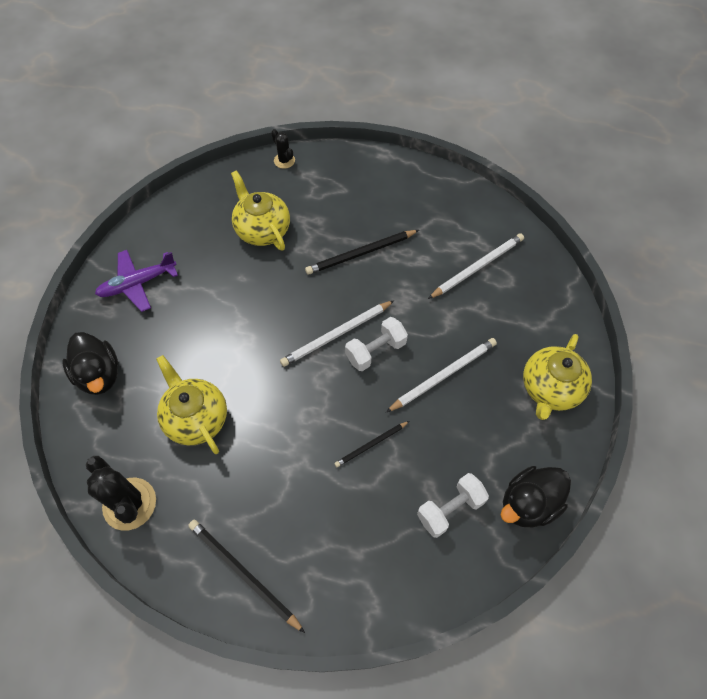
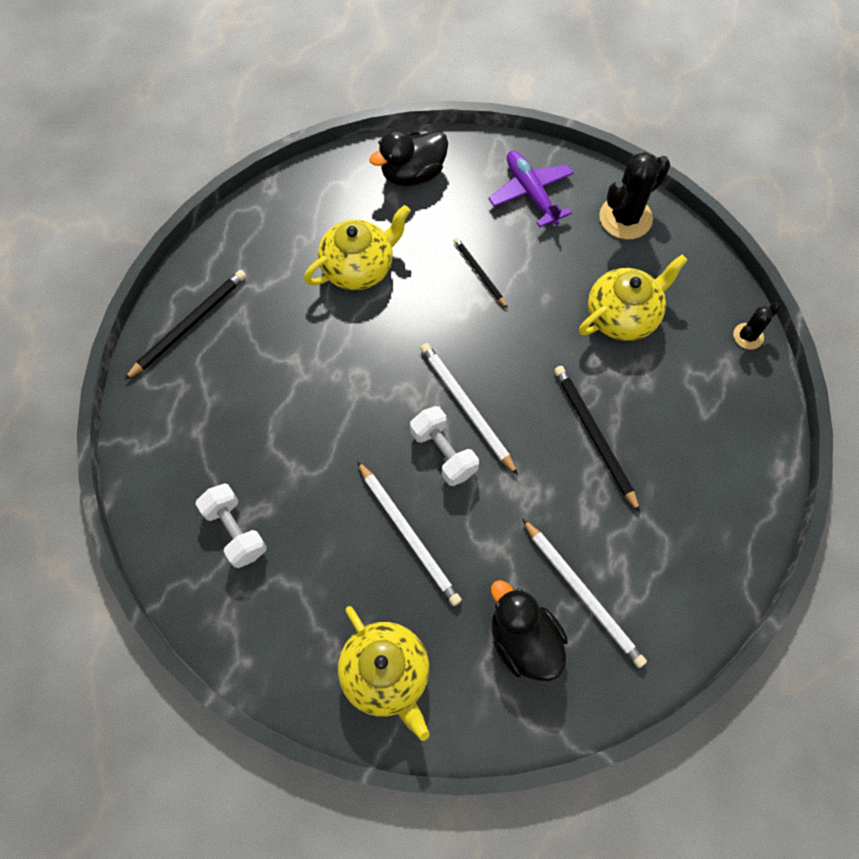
camera: 90 degrees right, 5 degrees up
(129, 504) = (269, 220): black cactus -> black cactus (625, 218)
(371, 445) = (319, 446): black pencil -> black pencil (479, 273)
(528, 503) = (233, 624): black duck -> black duck (523, 641)
(550, 389) = (386, 674): yellow teapot -> yellow teapot turned 150 degrees counterclockwise

